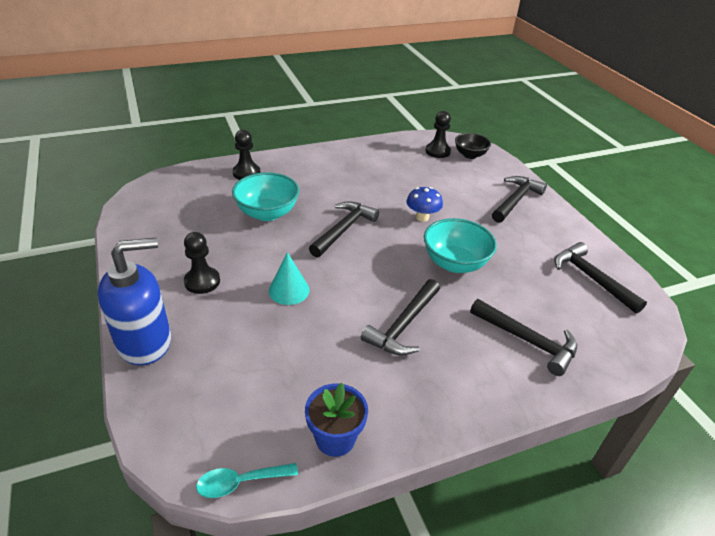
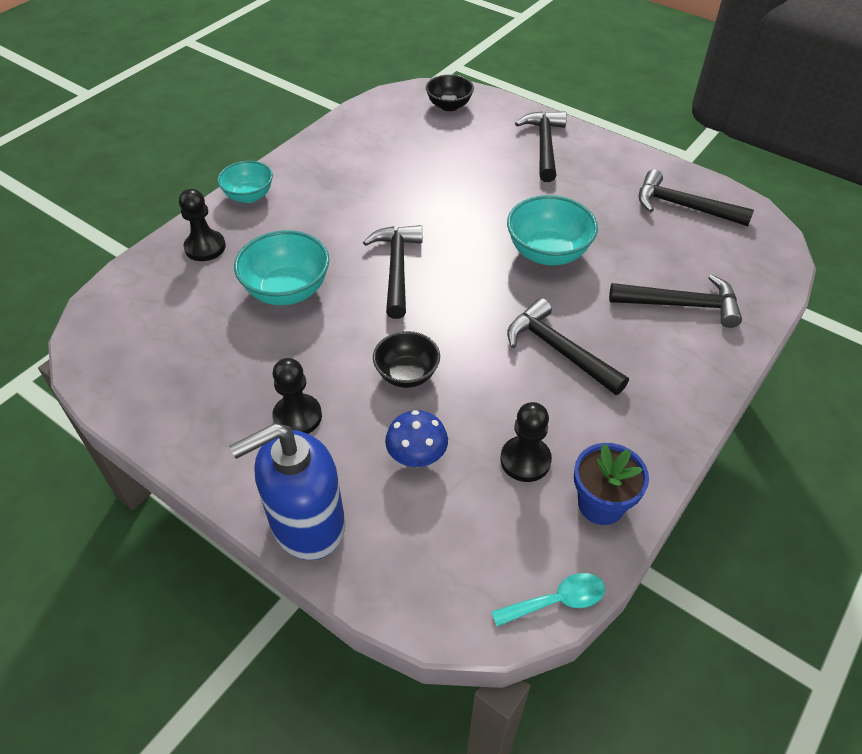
camera: 30 degrees left, 10 degrees up
(145, 342) = (307, 524): blue soap dispenser -> blue soap dispenser turned 150 degrees counterclockwise
(240, 482) = (556, 601): turquoise spoon -> turquoise spoon turned 150 degrees counterclockwise
(289, 290) = (407, 374): turquoise cone -> black bowl
(297, 157) = (249, 196): none -> turquoise bowl
(403, 325) = (559, 350): black hammer -> black hammer turned 135 degrees clockwise
(422, 217) = (467, 212): blue mushroom -> blue mushroom (417, 457)
(437, 151) = (409, 116): black pawn -> black pawn (525, 460)

